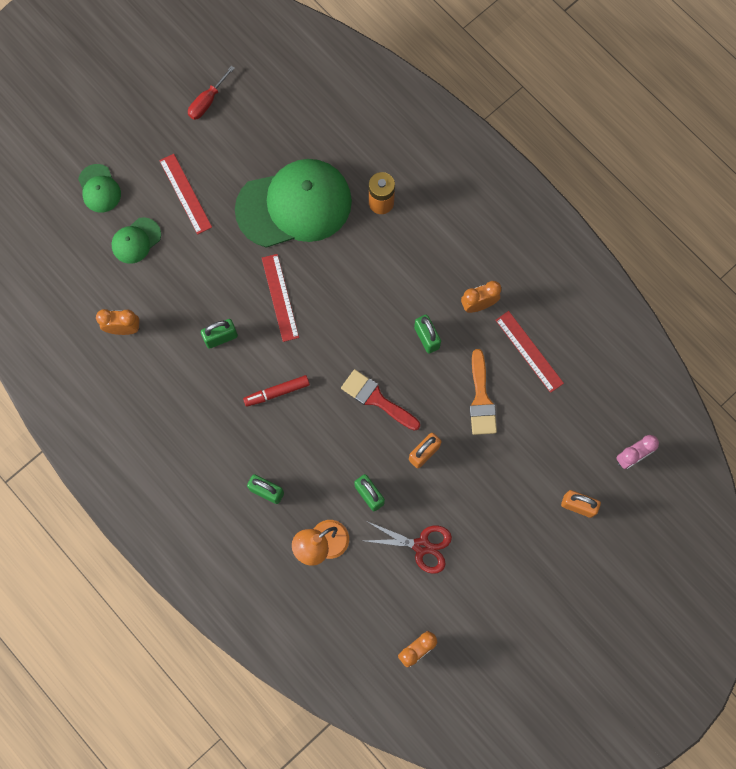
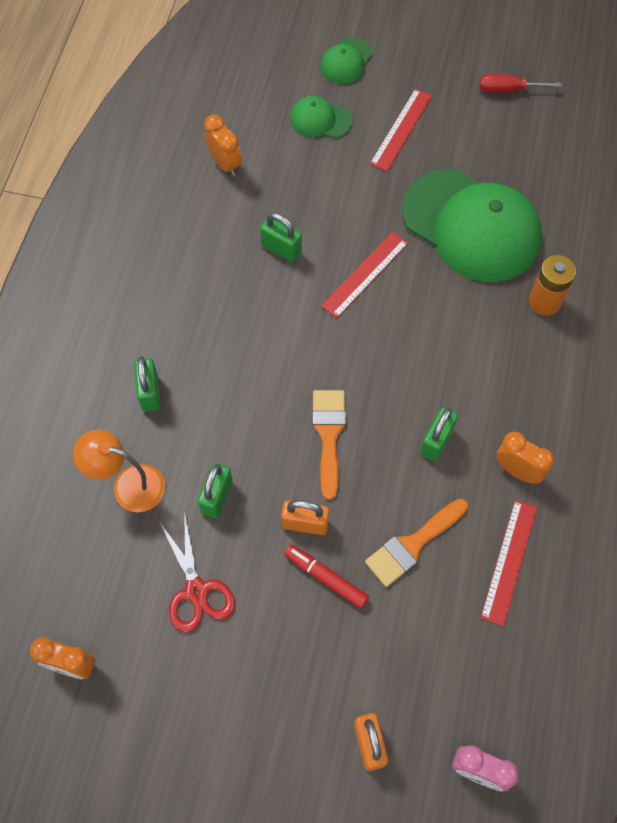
camera: 55 degrees right, 10 degrees down
(277, 392) = (263, 335): red marker -> red marker (325, 578)
(376, 399) = (329, 435): red brush -> orange brush

